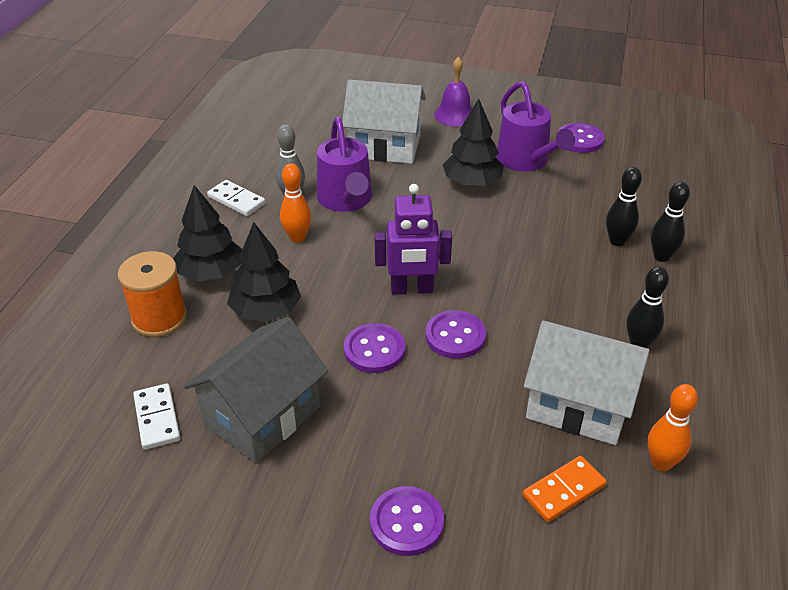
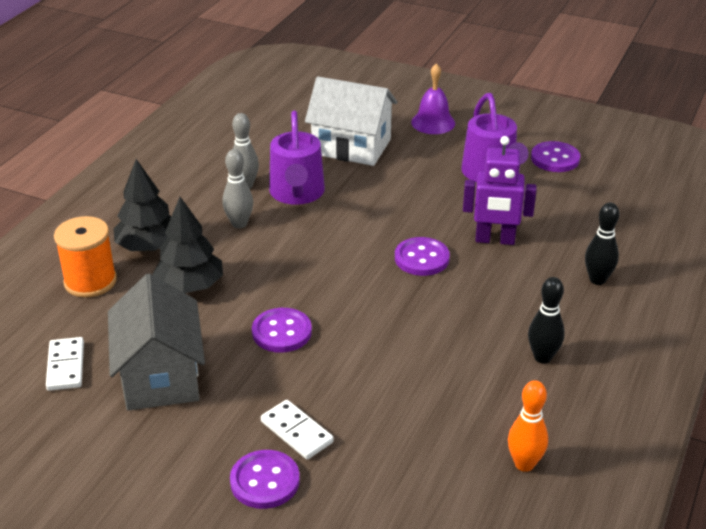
camera: 10 degrees right, 5 degrees down
(236, 200) = (191, 183): white domino -> white domino (296, 432)
(262, 416) = (161, 376): grey house -> grey house turned 60 degrees counterclockwise
(297, 238) = (239, 224): orange bowling pin -> grey bowling pin
(412, 289) = (335, 282): purple robot -> purple robot (495, 240)
(455, 336) = (363, 329): purple button -> purple button (421, 258)
(472, 182) = (428, 189): black tree -> none
(564, 491) = (421, 475): orange domino -> none
(578, 405) = (462, 404): white house -> none
(617, 241) = (557, 260): black bowling pin -> none

